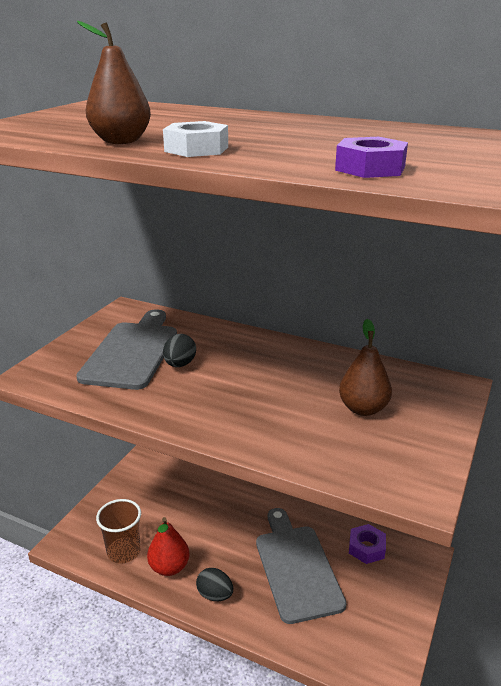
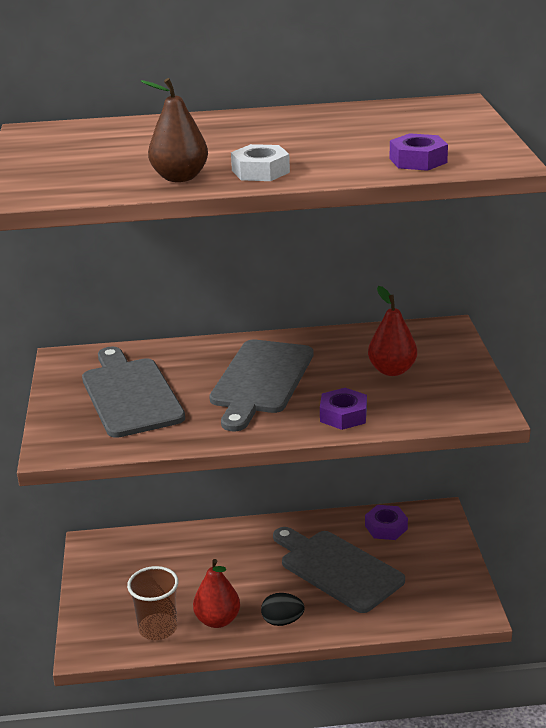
camera: 30 degrees left, 0 degrees up
(180, 364) = (192, 389): black egg -> none
(239, 376) = (260, 380): none -> grey cutting board
(273, 436) = (343, 415): none -> purple nut
(363, 409) = (392, 370): brown pear -> red pear

